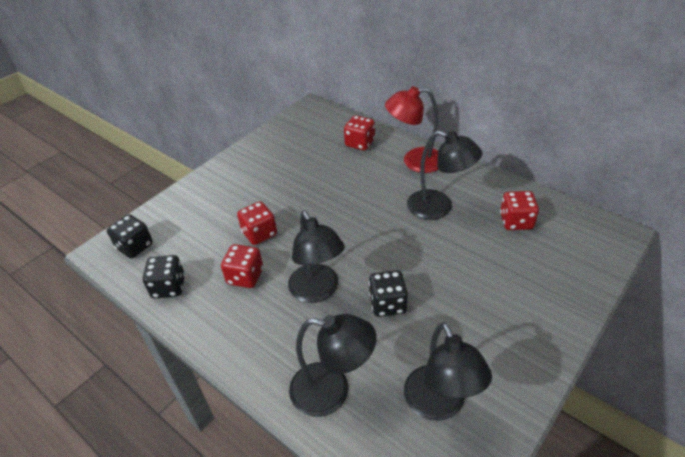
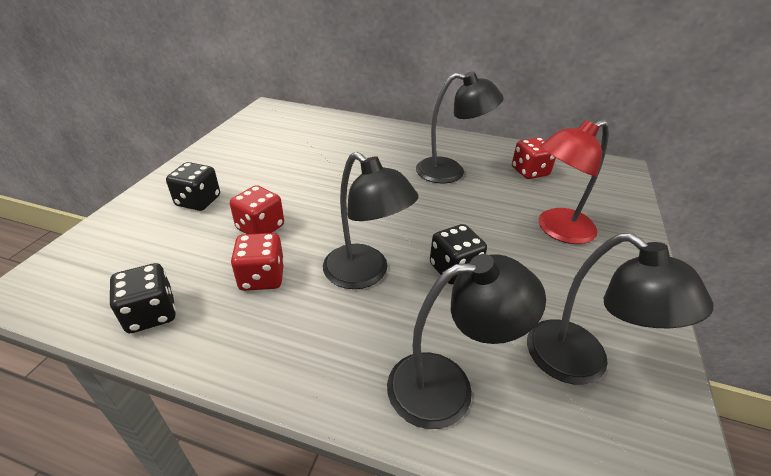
camera: 25 degrees left, 5 degrees down
(135, 246) = (79, 274): black dice -> black dice (198, 201)
(359, 143) = (337, 130): red dice -> none
(414, 161) = (402, 138): red lamp -> red lamp (557, 230)

